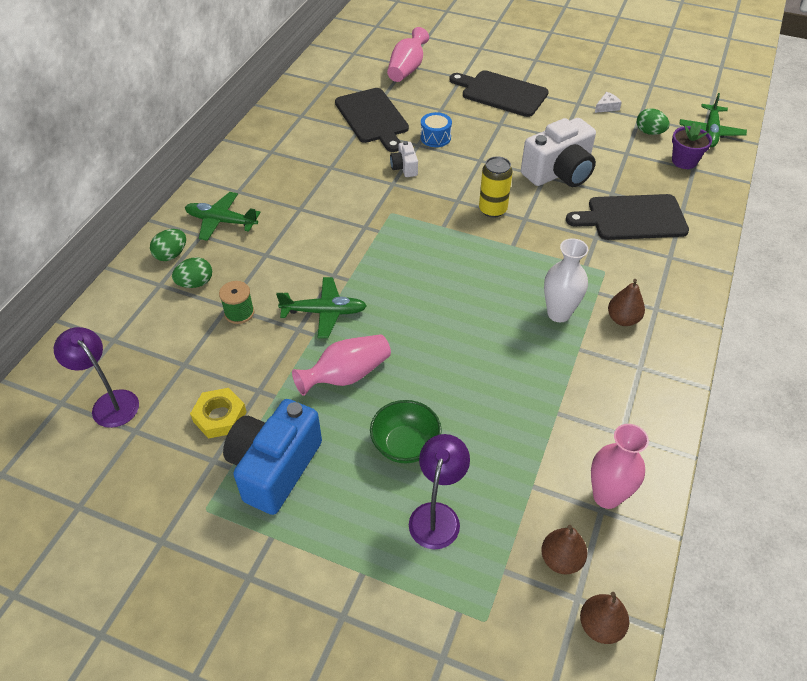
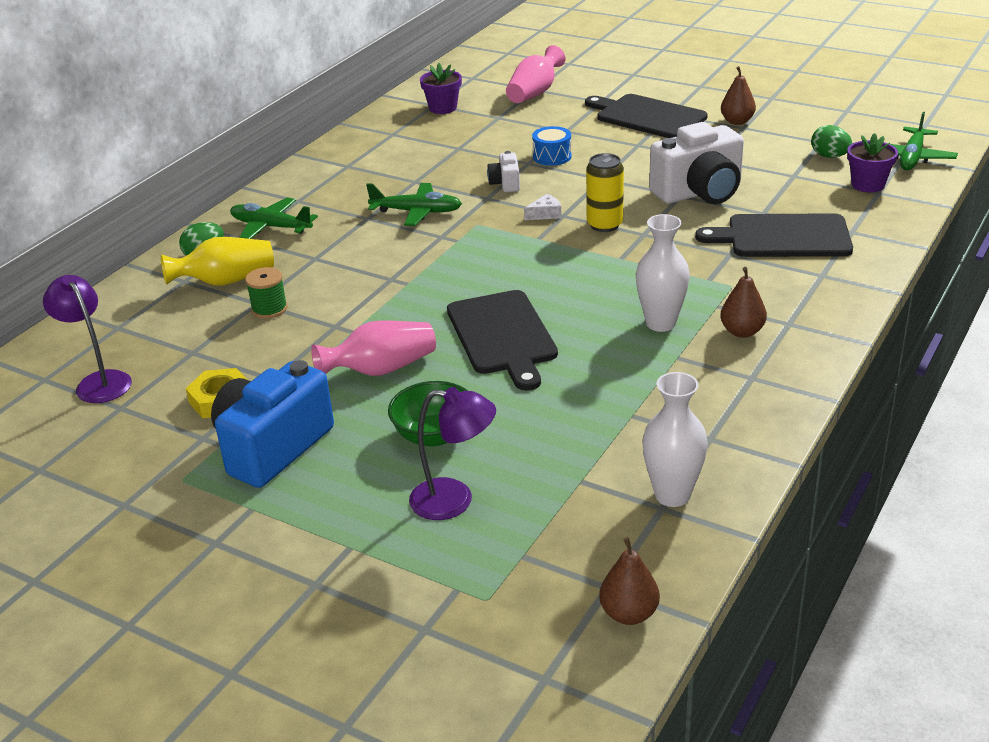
camera: 10 degrees right, 15 degrees down
(195, 283) = (225, 281): green egg -> yellow vase
(324, 312) = (370, 312): green plane -> green plane (417, 212)
(336, 86) = (443, 108): none -> purple flower pot
(372, 118) = (479, 137): black cutting board -> black cutting board (502, 336)
(437, 515) = (454, 500): purple lamp -> purple lamp turned 75 degrees clockwise
(561, 559) = (597, 550): brown pear -> brown pear (737, 121)
(606, 496) = (672, 495): pink vase -> white vase
(607, 107) = (780, 131): white cheese -> white cheese (545, 214)

